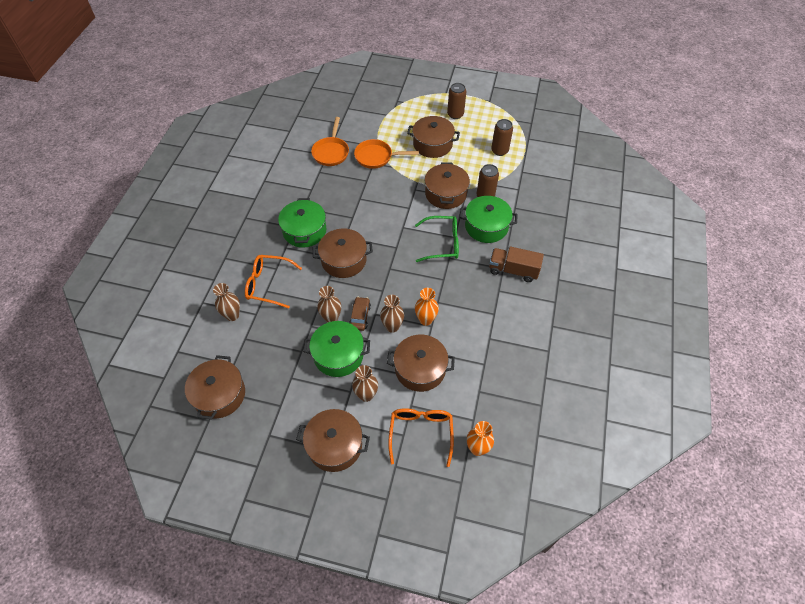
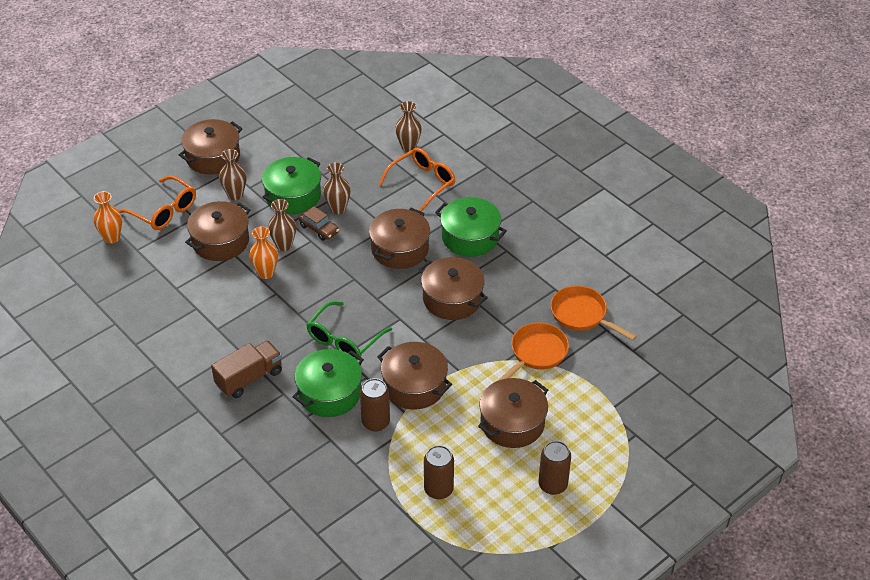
camera: 125 degrees right, 10 degrees down
(219, 395) = (332, 112): brown pot -> brown pot (452, 299)

